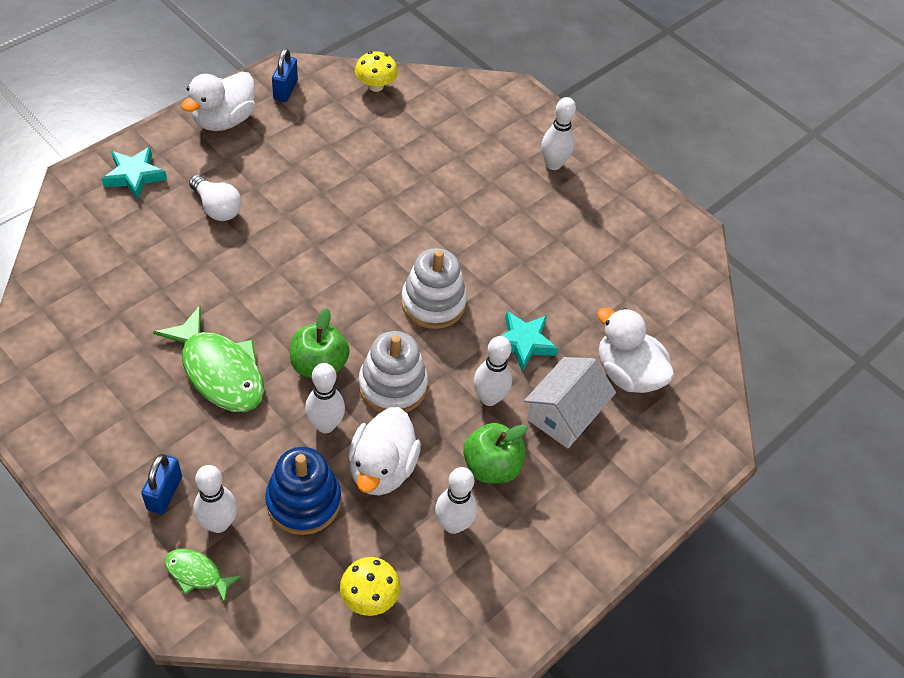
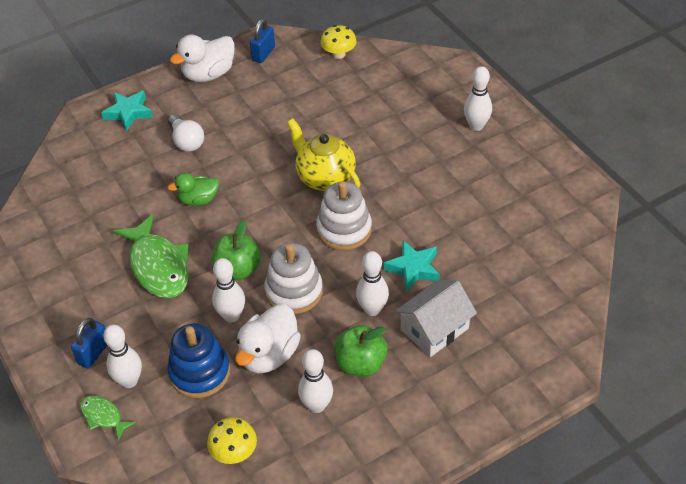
camera: 20 degrees right, 5 degrees down
(250, 281) = (198, 200): none -> green duck
(395, 240) = (325, 177): none -> yellow teapot
(627, 373) = (499, 302): white duck -> none

